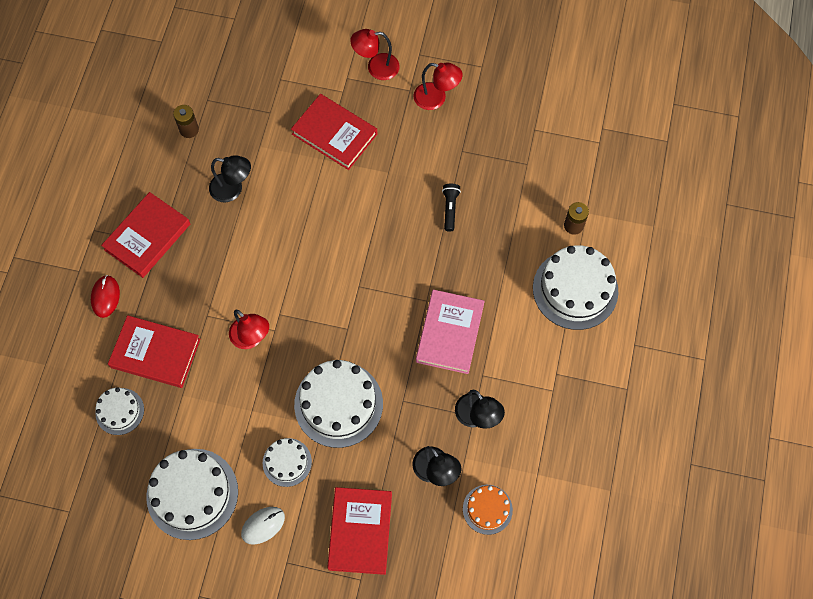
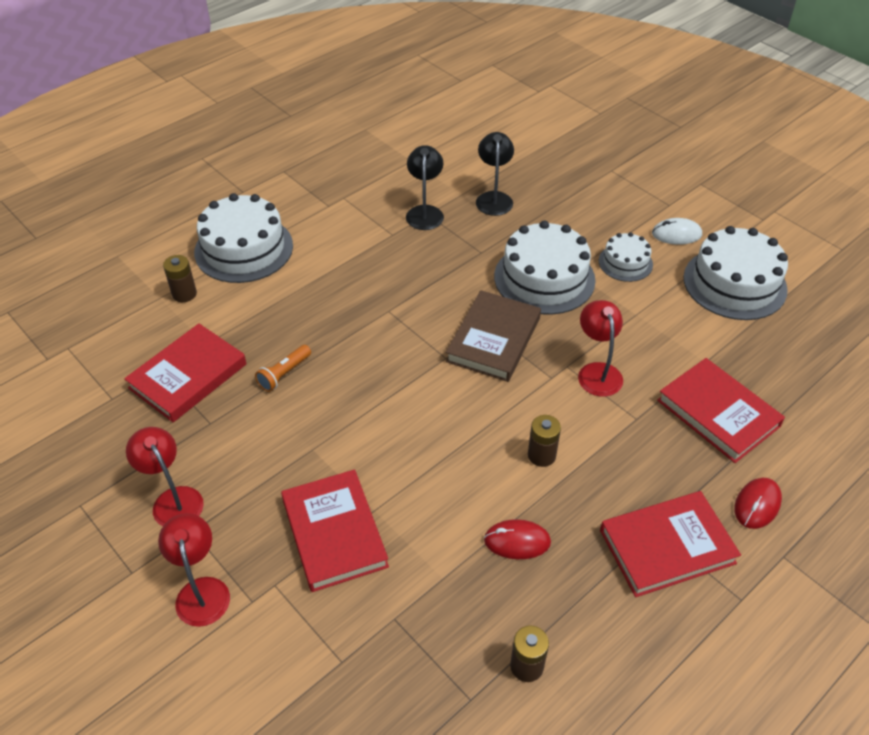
camera: 145 degrees left, 20 degrees down
(119, 411) = (785, 381): white cake -> none
(233, 189) = (517, 541): black lamp -> red mouse
(251, 251) = (541, 455): none -> brown battery
(337, 321) = (494, 339): none -> brown book
(360, 531) = (590, 194): red book -> red book (188, 376)
(376, 67) = (201, 590): red lamp -> red lamp turned 135 degrees counterclockwise
(449, 333) = (391, 276): pink book -> none
(450, 209) = (284, 374): black flashlight -> orange flashlight
(487, 509) = (471, 161): orange cake -> none

